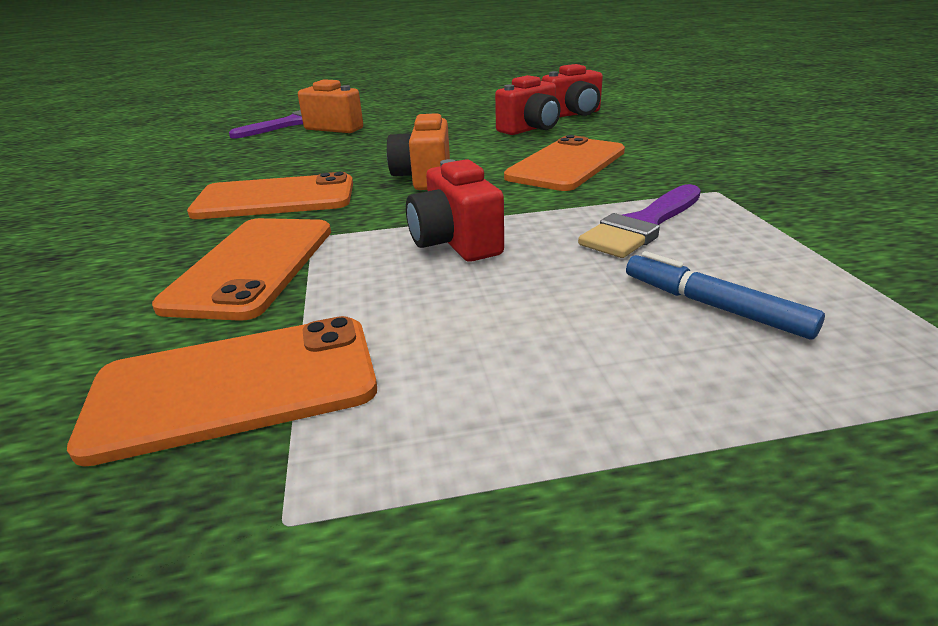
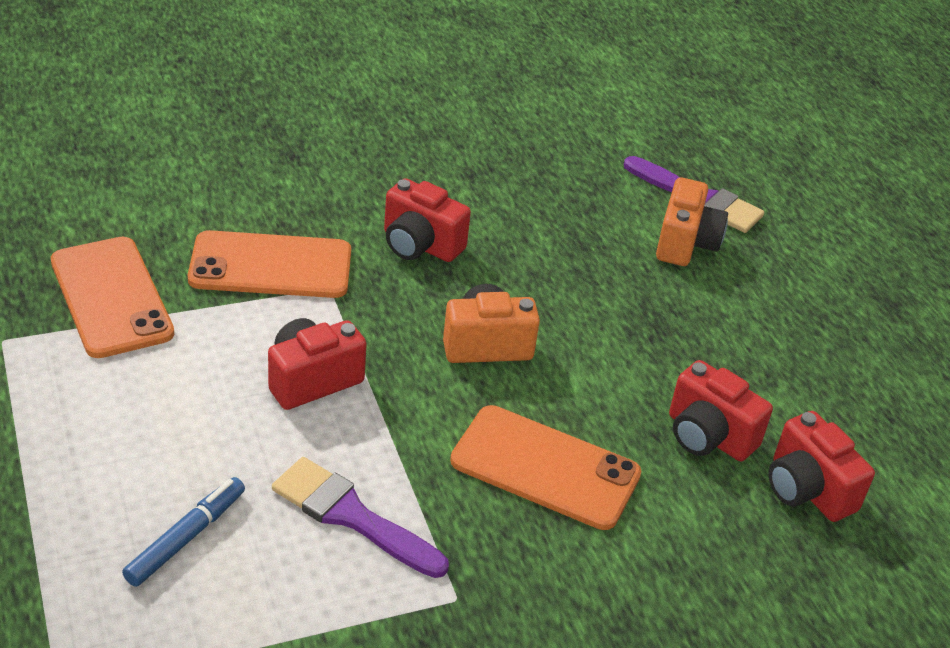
camera: 75 degrees right, 10 degrees up
(275, 198) = (420, 245): orange phone -> red camera

